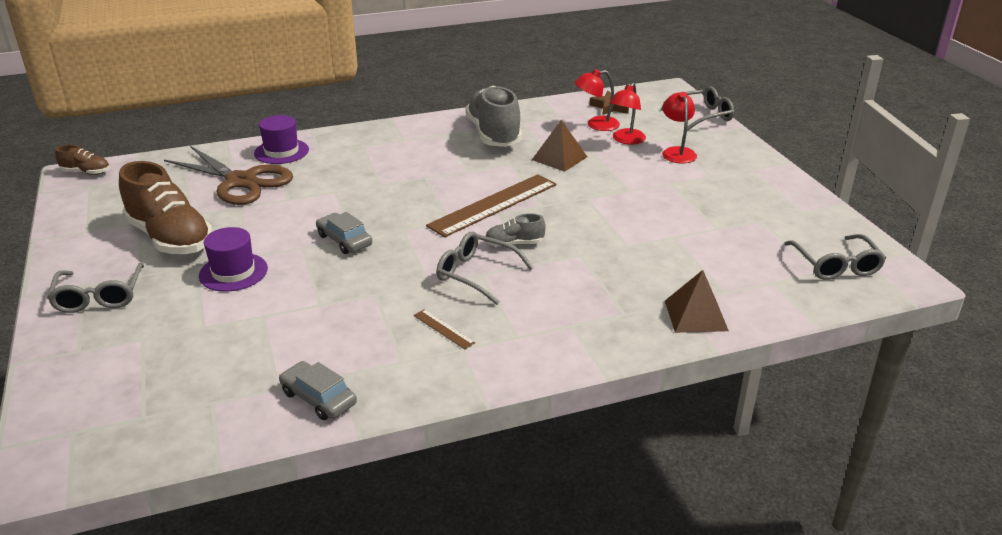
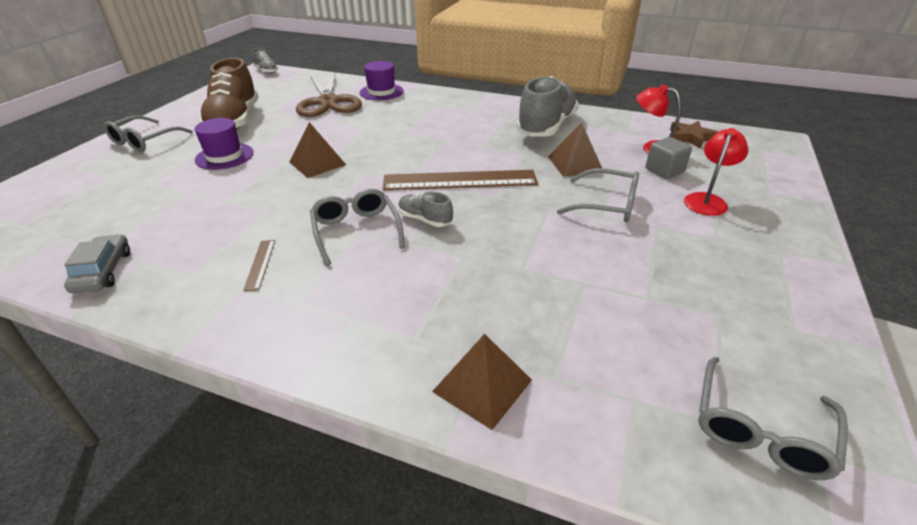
camera: 40 degrees right, 5 degrees up
(86, 172) = (266, 71): brown shoe -> grey shoe
(344, 240) = (317, 163): grey car -> brown pyramid
(626, 140) = (664, 170): red lamp -> grey cube
(702, 116) = (786, 176): grey glasses -> grey glasses (606, 205)

